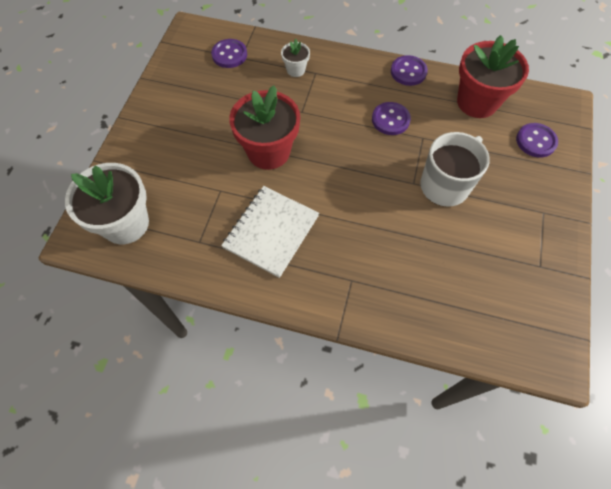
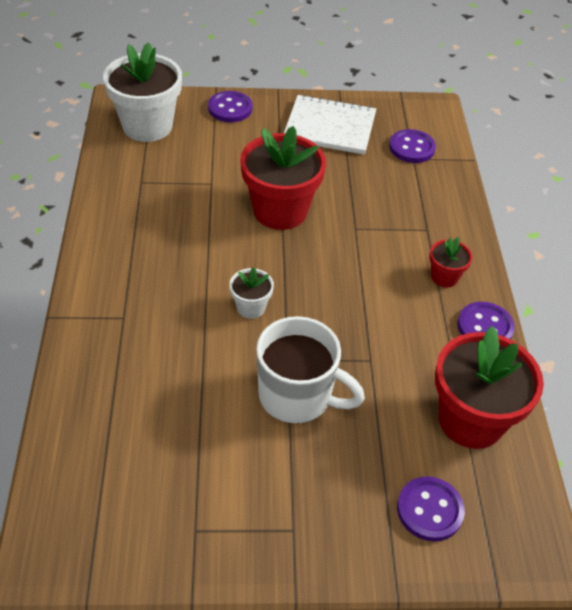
camera: 70 degrees right, 15 degrees down
(271, 232) = (169, 235): white notebook -> white notebook (330, 127)
(295, 70) = (421, 210): white flower pot -> white flower pot (251, 307)
(362, 77) = (444, 277): none -> red flower pot
(390, 120) = (385, 319): purple button -> purple button (230, 108)

